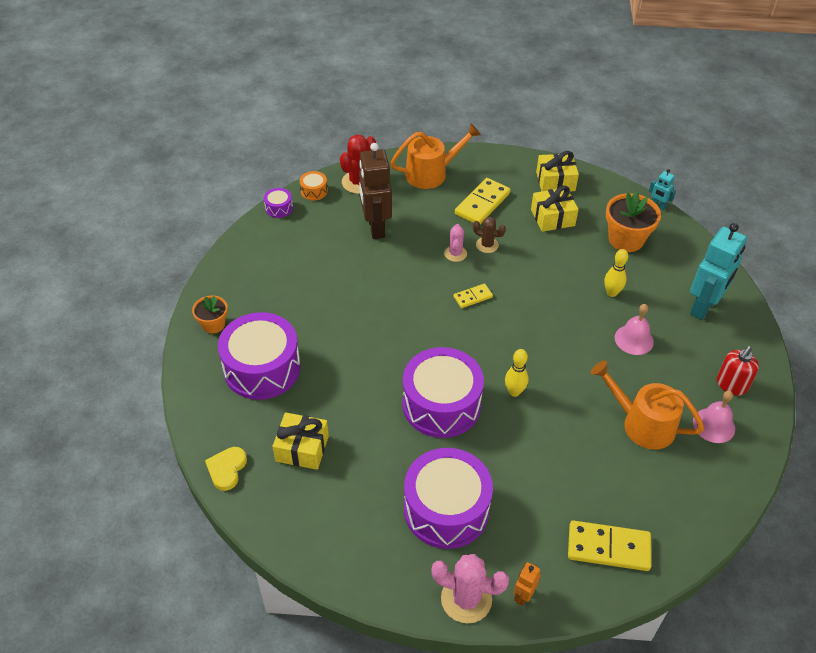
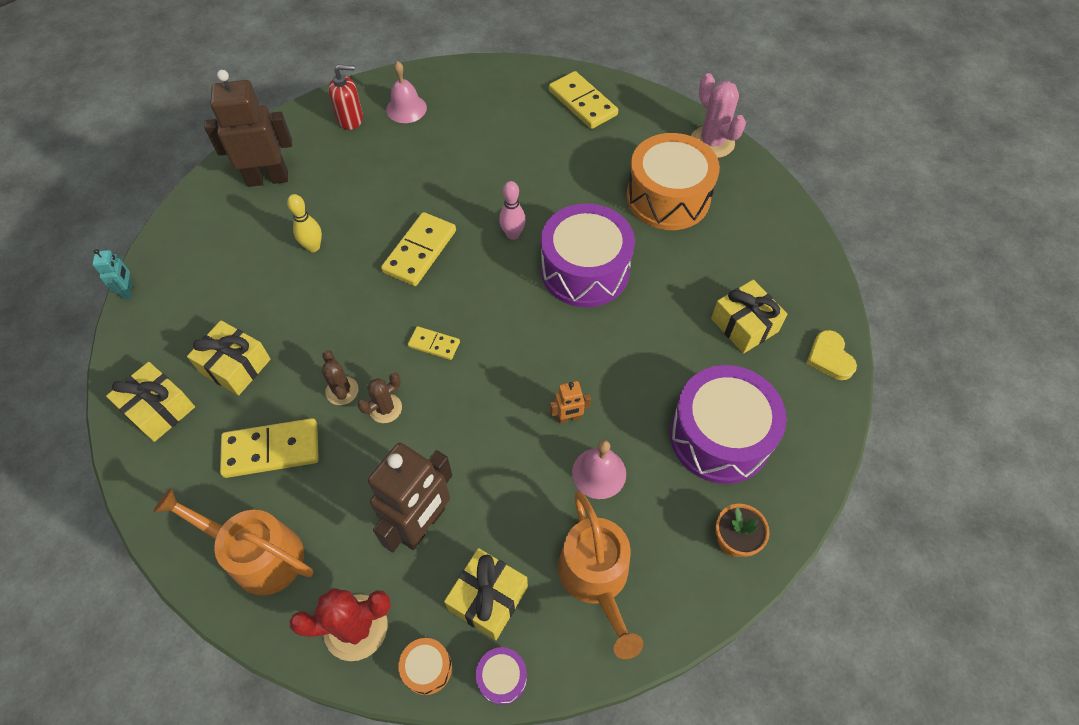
camera: 135 degrees left, 10 degrees up
(227, 469) = (829, 357): yellow heart -> yellow heart turned 105 degrees clockwise
(314, 225) = (488, 598): none -> yellow gift
(446, 509) = (668, 197): purple drum -> orange drum
(455, 253) = (385, 408): pink cactus -> brown cactus
(514, 392) = (513, 234): yellow bowling pin -> pink bowling pin
(523, 596) = (671, 119): orange robot -> orange robot (568, 418)
(552, 337) = (420, 251): none -> yellow domino
(626, 239) = (216, 283): orange flower pot -> none
(634, 339) = (361, 199): pink bell -> pink bell (599, 473)
(642, 424) = (452, 144): orange watering can -> orange watering can (596, 578)
(703, 307) = (268, 178): turquoise robot -> brown robot

